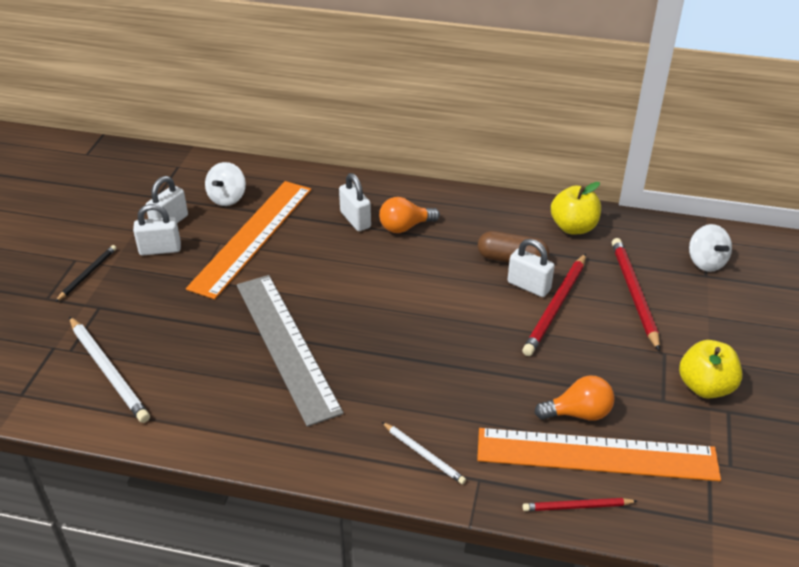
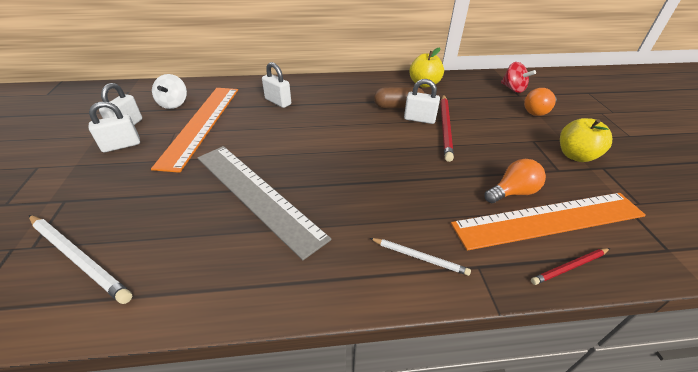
camera: 20 degrees left, 0 degrees up
(87, 274) = (50, 176): black pencil -> none
(405, 227) = (315, 100): orange light bulb -> orange light bulb (537, 112)
(634, 293) = (487, 111): red pencil -> none
(706, 262) = (513, 89): white spinning top -> red spinning top

